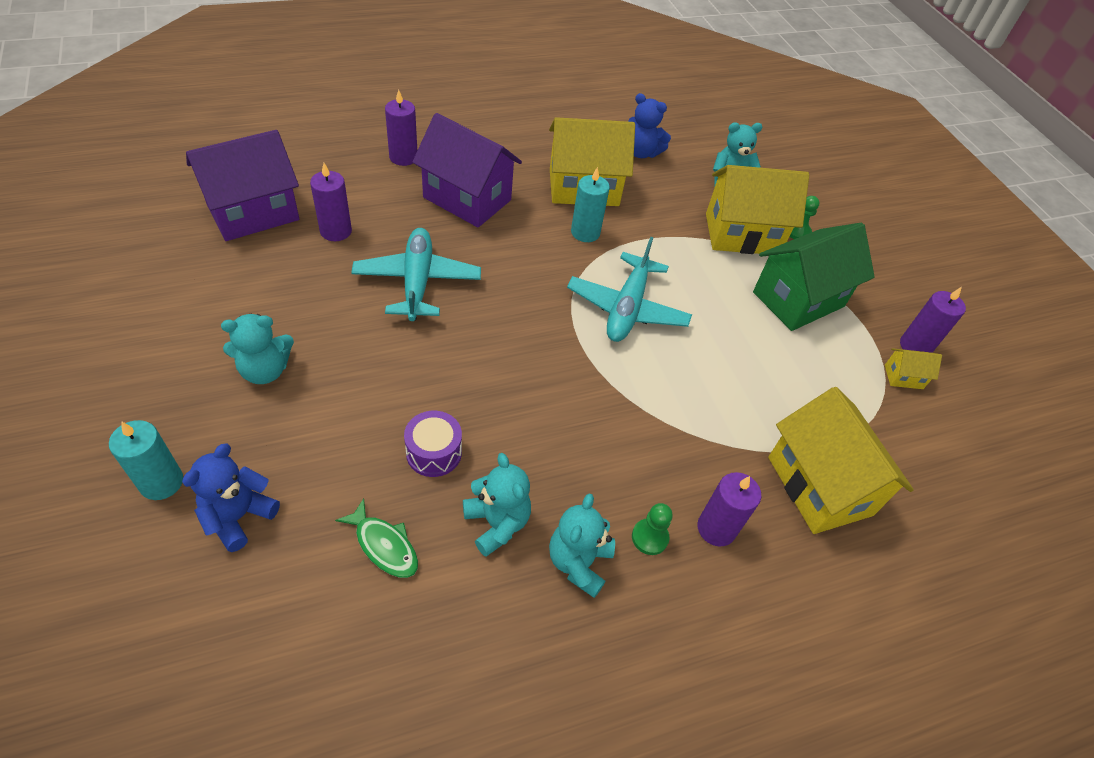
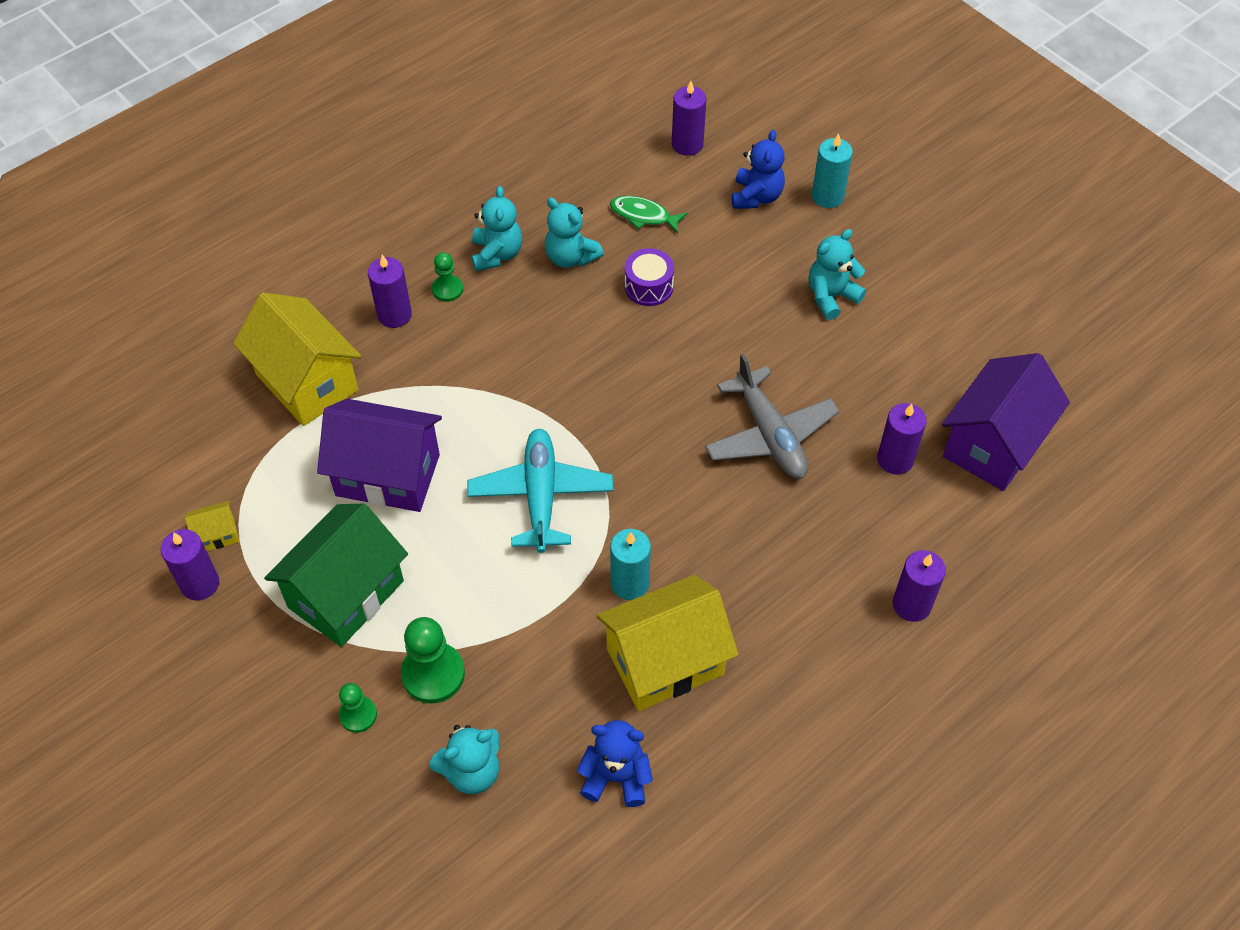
camera: 165 degrees right, 5 degrees up
(257, 637) = (687, 144): none -> purple candle
(417, 282) = (769, 435): turquoise plane -> grey plane
(467, 199) = (793, 572): purple house -> purple house (388, 475)
(742, 234) = (433, 674): yellow house -> green pawn

